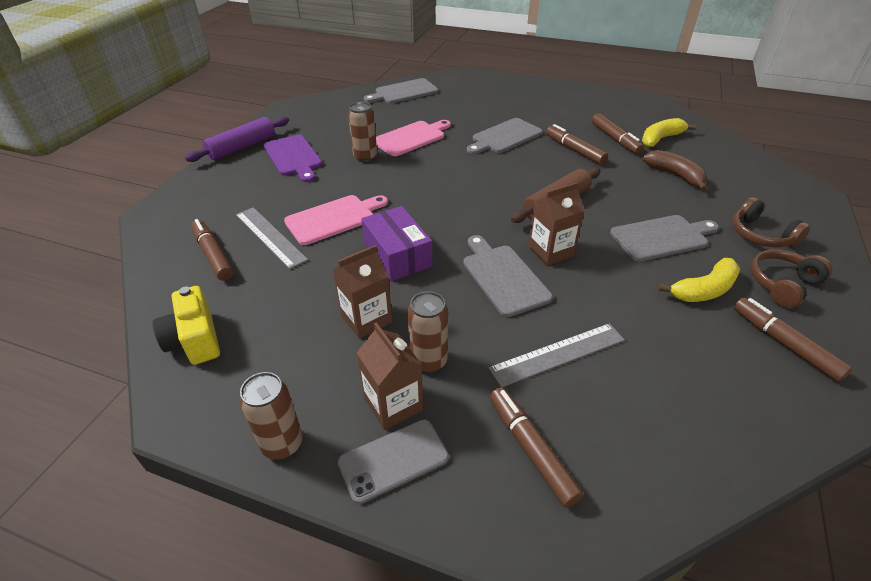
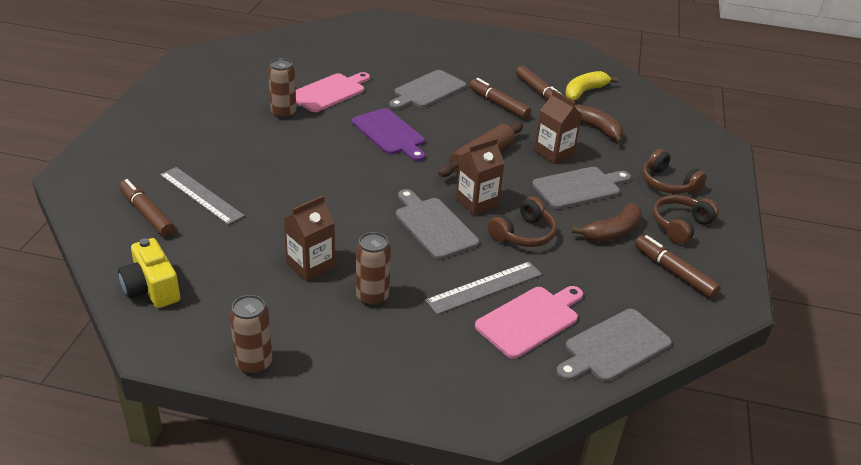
camera: 10 degrees left, 5 degrees down
(242, 147) = (146, 103): purple rolling pin -> none
(293, 157) = (206, 114): purple cutting board -> purple cutting board (390, 134)
(334, 218) = (262, 176): pink cutting board -> pink cutting board (530, 320)
(393, 404) = (345, 331): brown carton -> brown carton (554, 153)
(393, 460) = (351, 370): grey phone -> none
(397, 255) = (331, 209): purple box -> none
(404, 92) = (314, 40): grey cutting board -> grey cutting board (614, 347)
(530, 449) = (463, 357): brown marker -> none
(602, 289) = (523, 234): none -> brown headphones
(704, 290) = (612, 232): yellow banana -> brown banana

